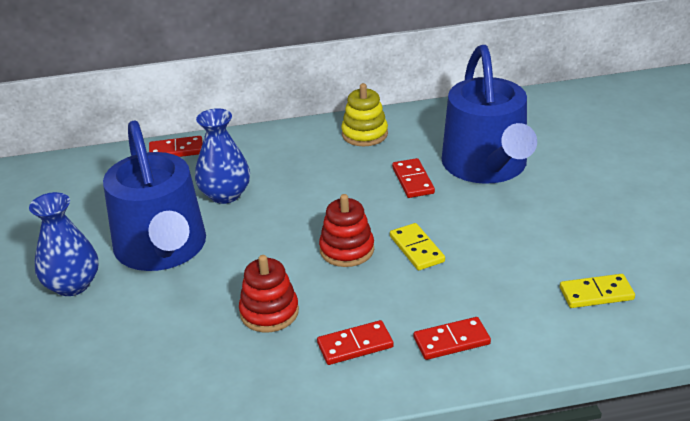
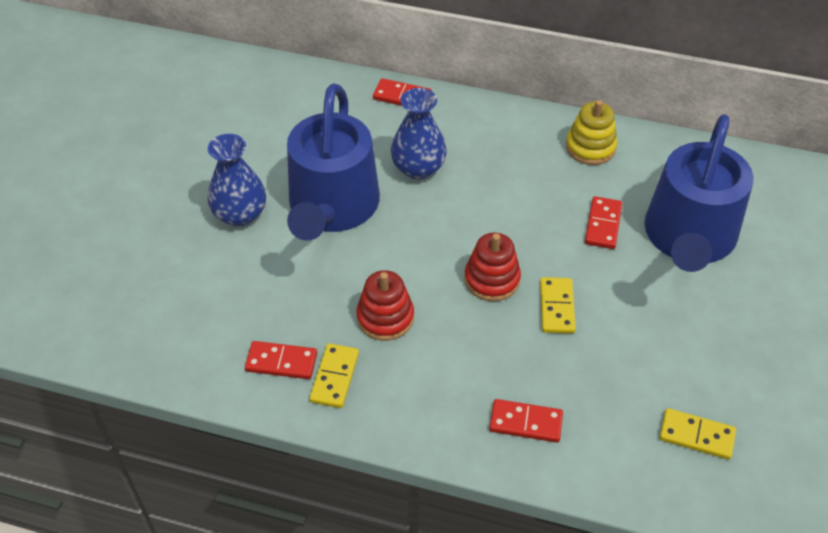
camera: 25 degrees right, 15 degrees up
(252, 376) = (335, 377): none -> yellow domino
(355, 345) = (438, 387): red domino -> red domino (281, 362)

